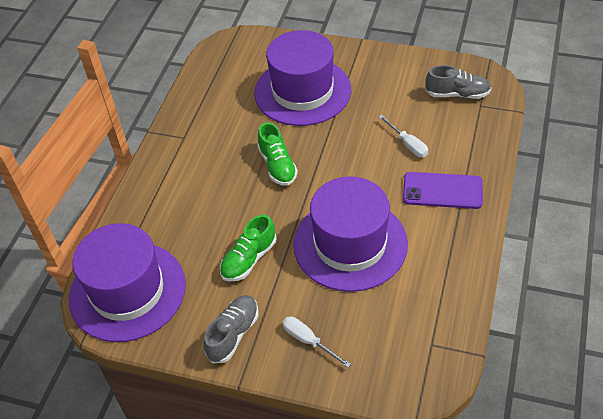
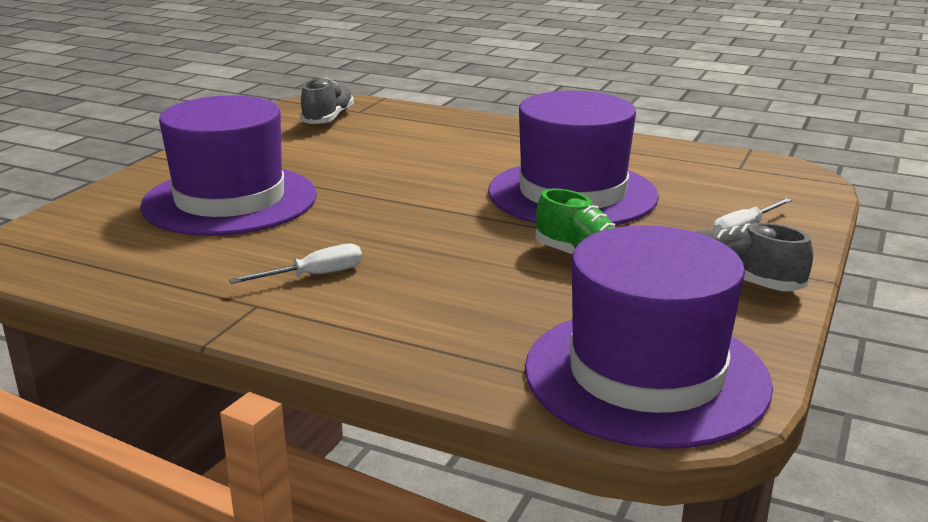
camera: 85 degrees left, 25 degrees down
(277, 166) = (390, 228): green shoe -> none
(408, 144) = (402, 149): white screwdriver -> white screwdriver (314, 275)
(442, 191) = (496, 141): purple phone -> none

